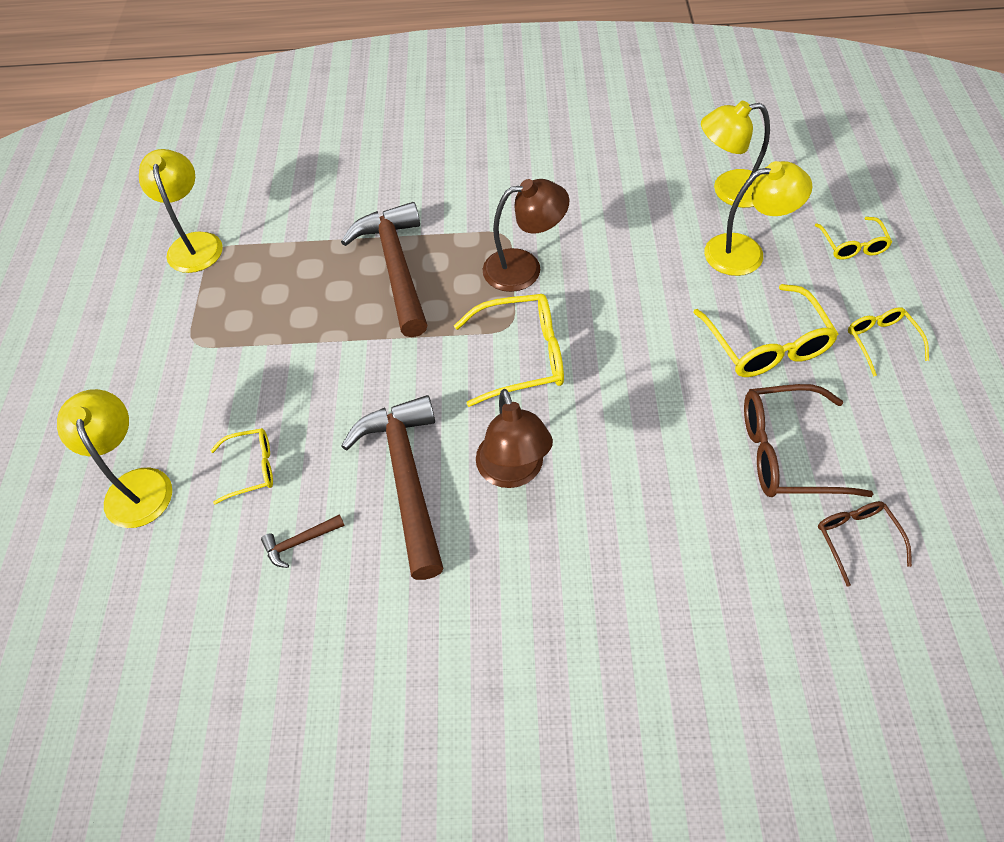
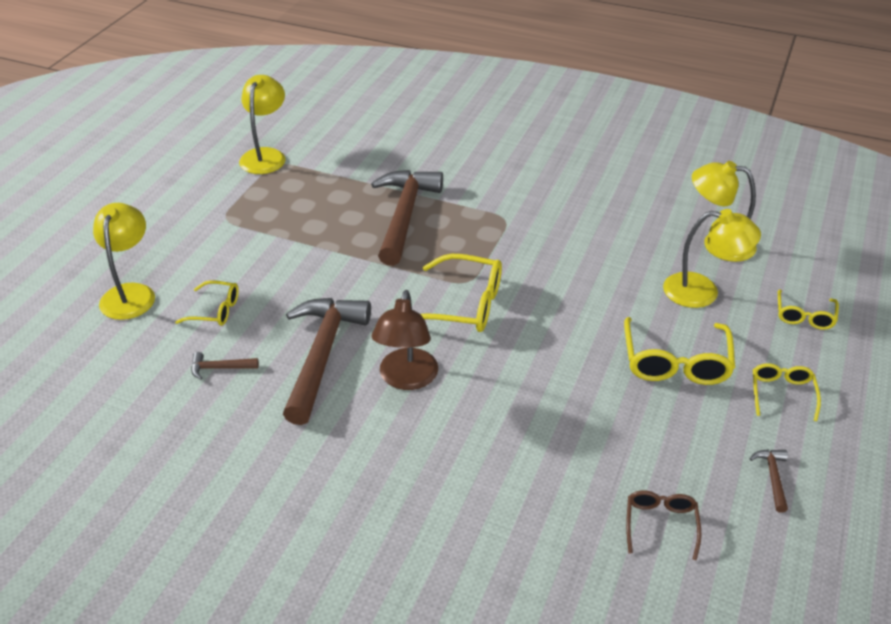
camera: 20 degrees right, 15 degrees down
(524, 268) = (506, 246): brown lamp -> none
(786, 452) = (641, 443): brown glasses -> none
(924, 440) = (772, 477): none -> brown hammer

